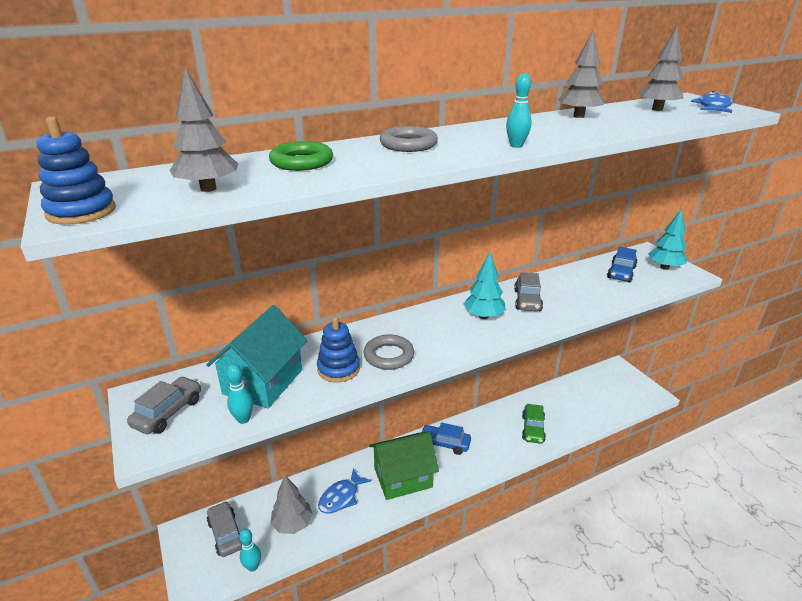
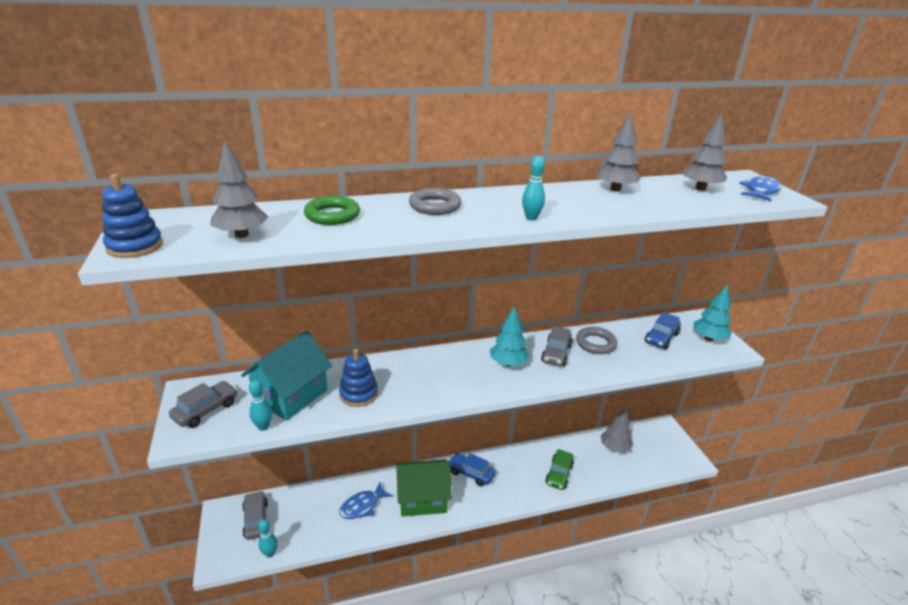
camera: 10 degrees right, 0 degrees up
(292, 524) = (314, 522): grey tree -> grey tree (614, 448)
(389, 356) = (407, 388): grey ring -> grey ring (595, 343)

